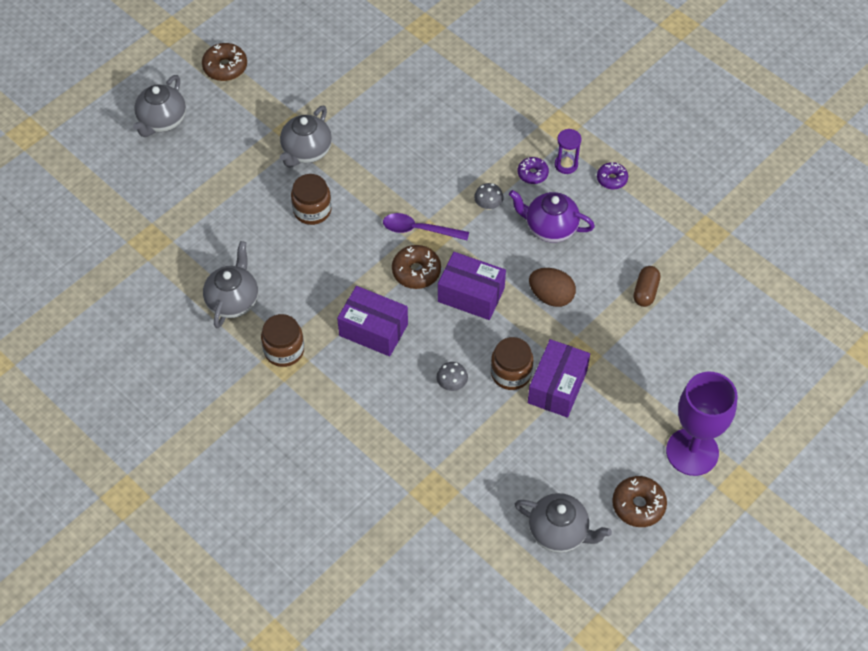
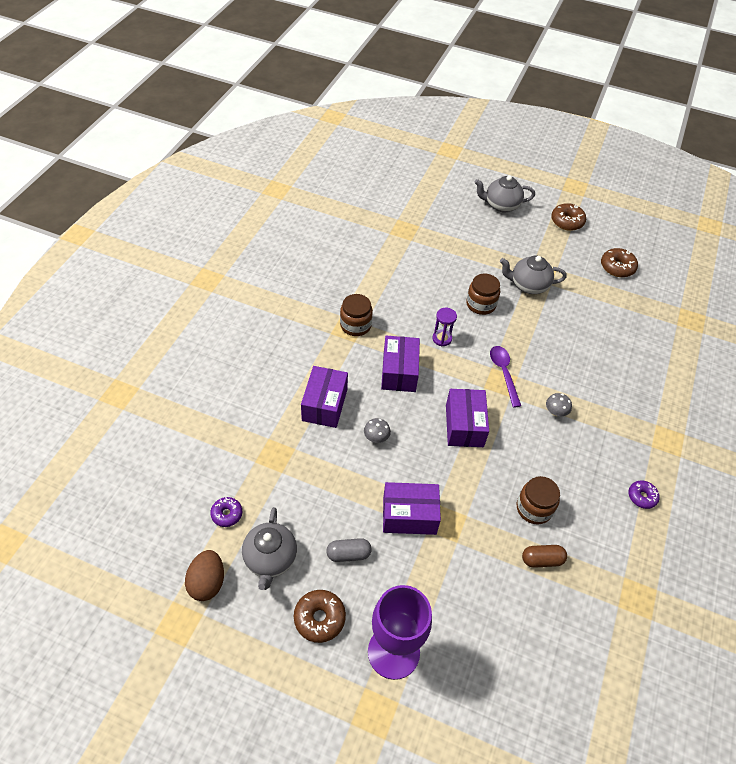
camera: 65 degrees right, 5 degrees down
(233, 301) = (381, 285): grey teapot -> none
(387, 421) = (325, 405): none -> purple box
(416, 271) = (465, 383): brown donut -> brown donut (617, 267)
(511, 373) = (405, 476): brown jar -> brown jar (534, 508)
(532, 174) = (606, 434): purple donut -> purple donut (227, 514)
(550, 228) = (561, 463): purple teapot -> none
(551, 296) = (494, 484): brown egg -> brown egg (207, 582)
(566, 165) = (632, 456): purple hourglass -> purple hourglass (442, 339)
(579, 457) = (348, 554): none -> grey capsule

